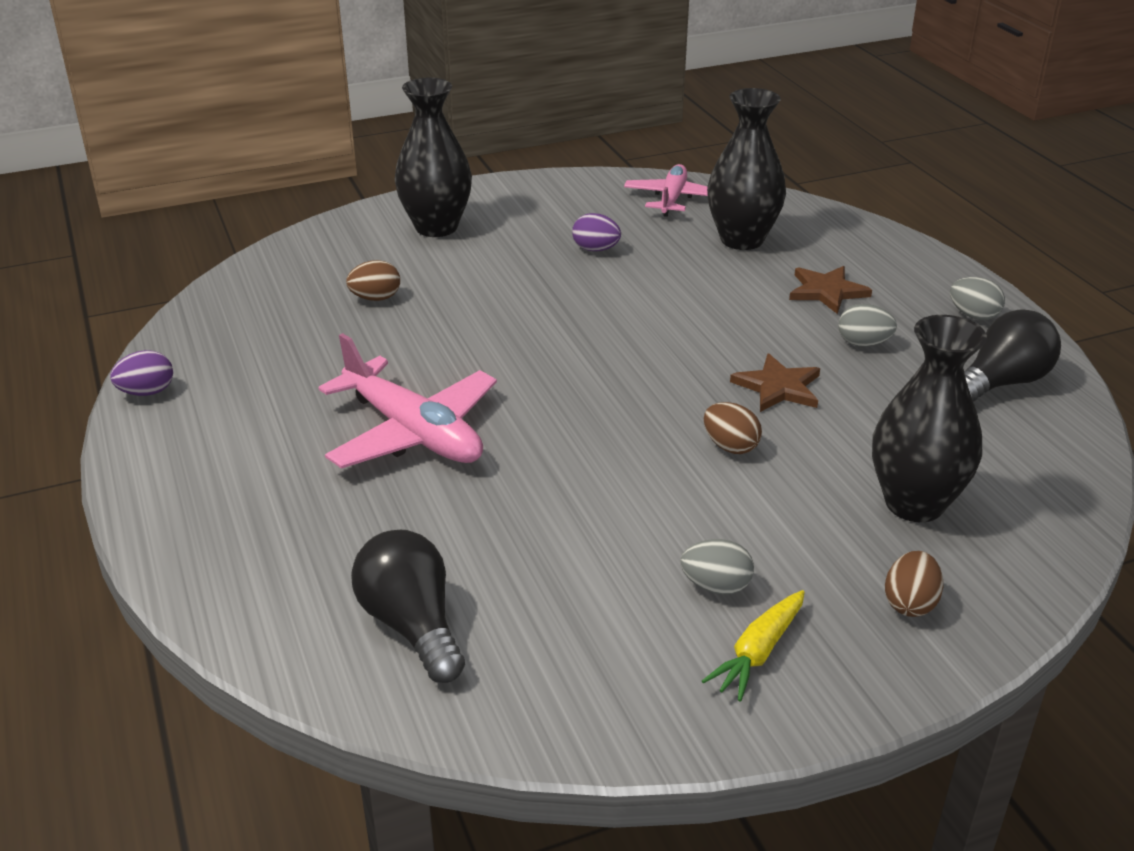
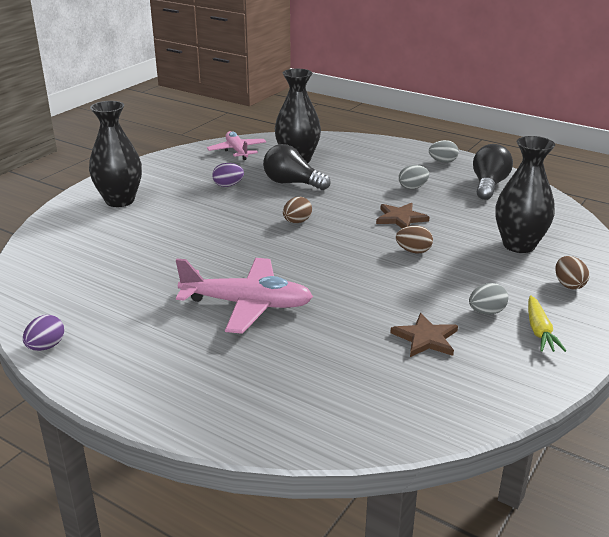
camera: 35 degrees left, 5 degrees down
(375, 298) = (132, 247): brown egg -> brown egg (297, 222)
(412, 625) = (373, 393): black light bulb -> black light bulb (292, 183)
(826, 291) = (367, 171): brown star -> brown star (425, 338)

